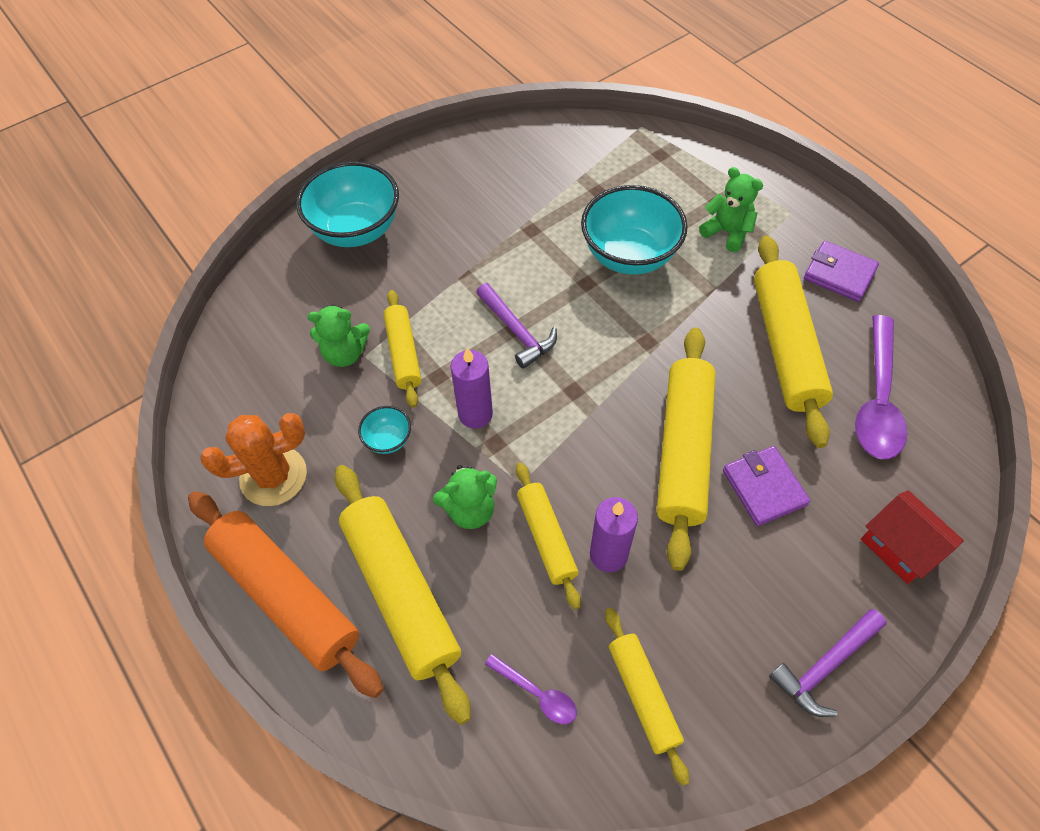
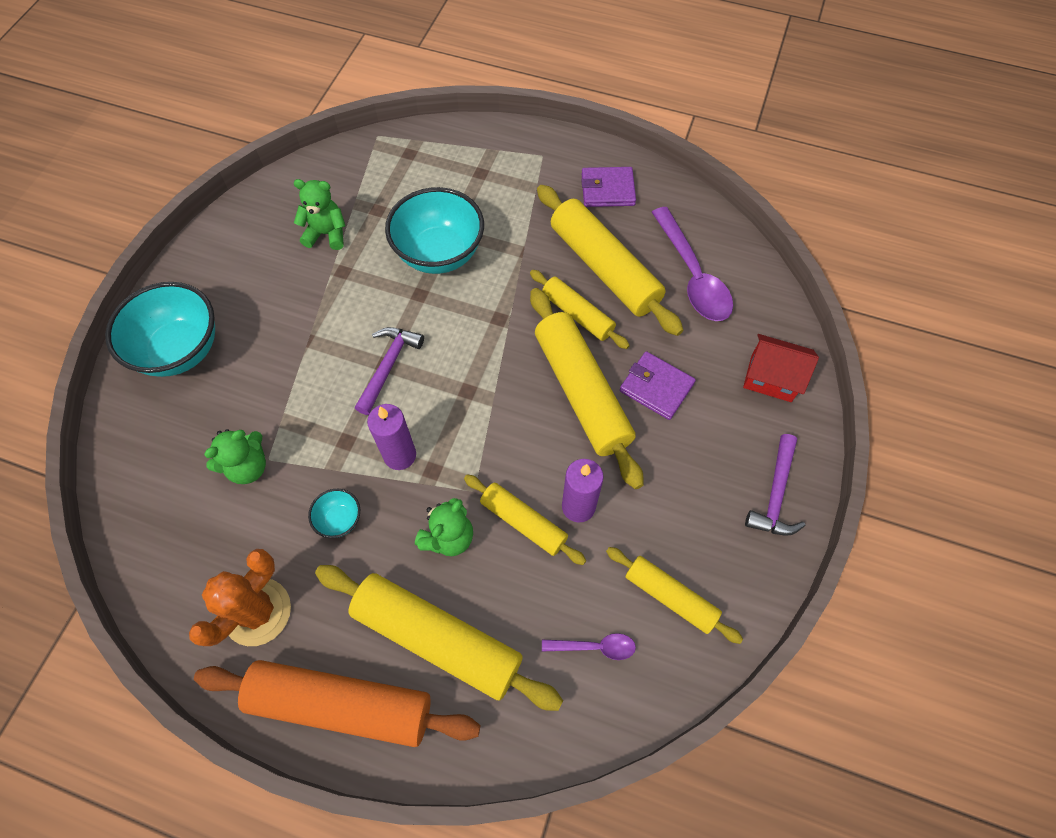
camera: 35 degrees left, 5 degrees up
(403, 353) = (302, 438): yellow rolling pin -> yellow rolling pin (577, 314)
(517, 331) = (388, 366): purple hammer -> purple hammer turned 90 degrees counterclockwise
(727, 232) = (504, 196): green teddy bear -> green teddy bear (326, 234)

